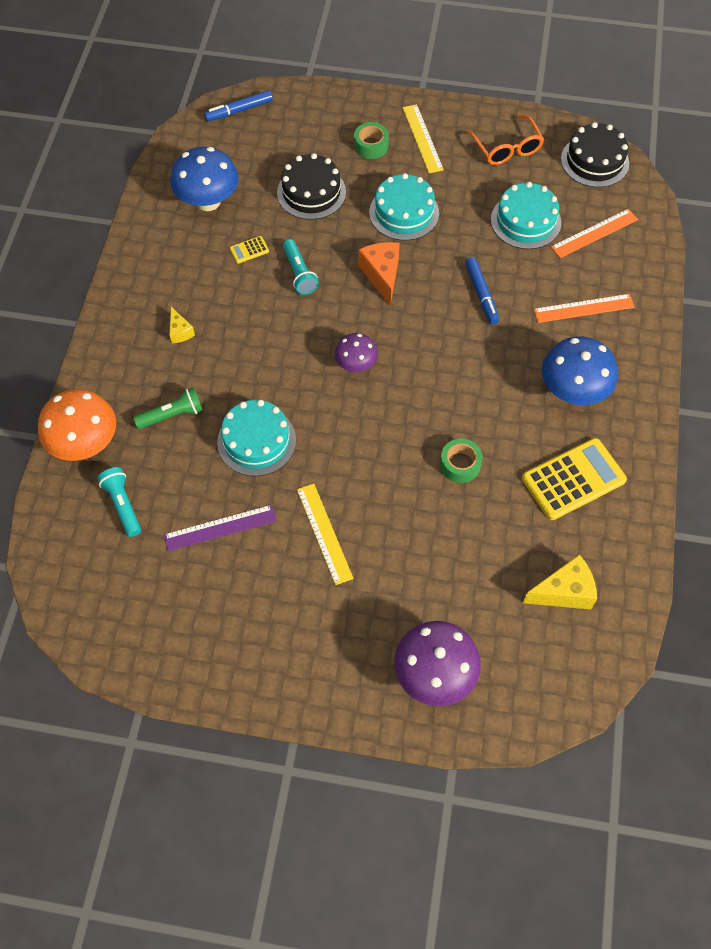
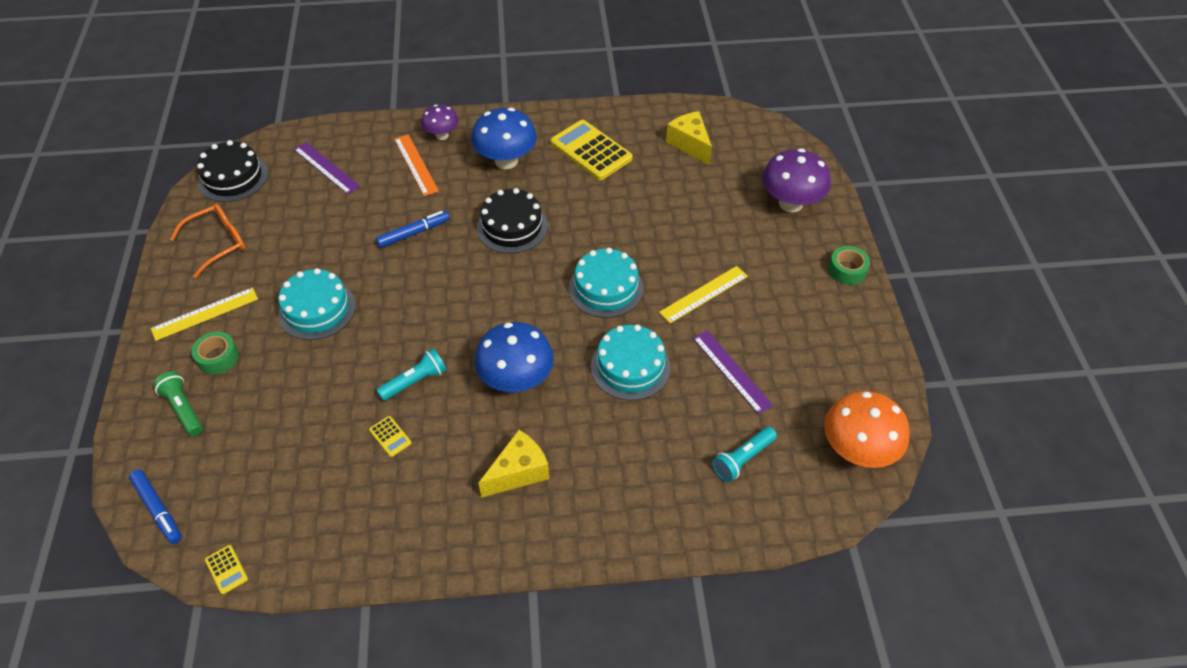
camera: 105 degrees left, 10 degrees down
(85, 444) = (688, 519): orange mushroom -> orange mushroom (857, 450)
(172, 415) = (625, 447): green flashlight -> green flashlight (183, 409)
(173, 146) = (226, 569): none -> yellow calculator
(180, 331) = (518, 472): yellow cheese -> yellow cheese, size x1.76
(208, 201) = (320, 500): blue mushroom -> blue mushroom (516, 380)
(311, 192) = (295, 398): black cake -> black cake (512, 227)
(356, 365) = (520, 309): purple mushroom -> purple mushroom (442, 135)
(382, 275) = (405, 311): orange cheese -> none
(460, 464) = (602, 218): green tape -> green tape (847, 270)
(525, 221) = (317, 215): turquoise cake -> turquoise cake (606, 288)
(594, 233) = (326, 168): orange ruler -> purple ruler

